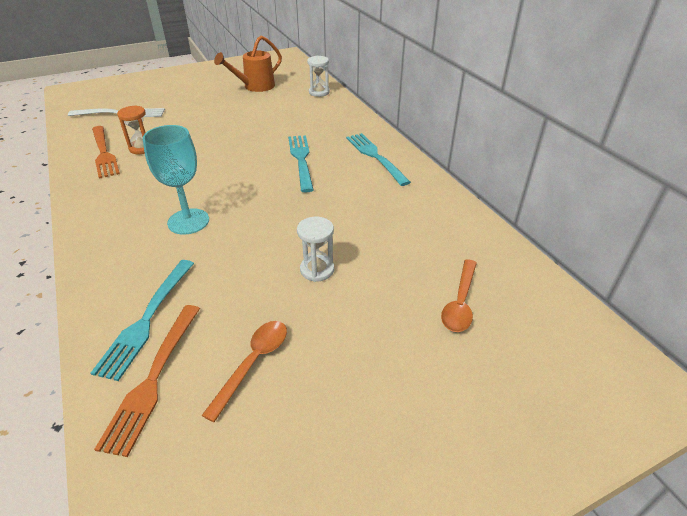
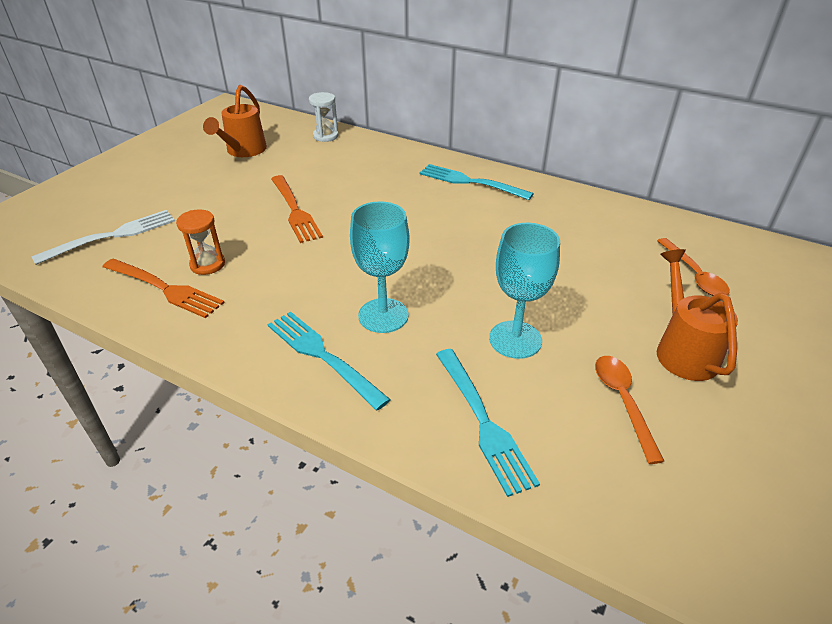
camera: 35 degrees left, 0 degrees up
(153, 379) = (565, 464): orange fork -> orange fork (295, 210)
(245, 279) = (515, 339): none -> turquoise goblet
(301, 160) = (407, 210): turquoise fork -> turquoise fork (322, 356)
(317, 270) = (562, 301): white hourglass -> none
(358, 354) = (683, 350): none -> orange watering can

